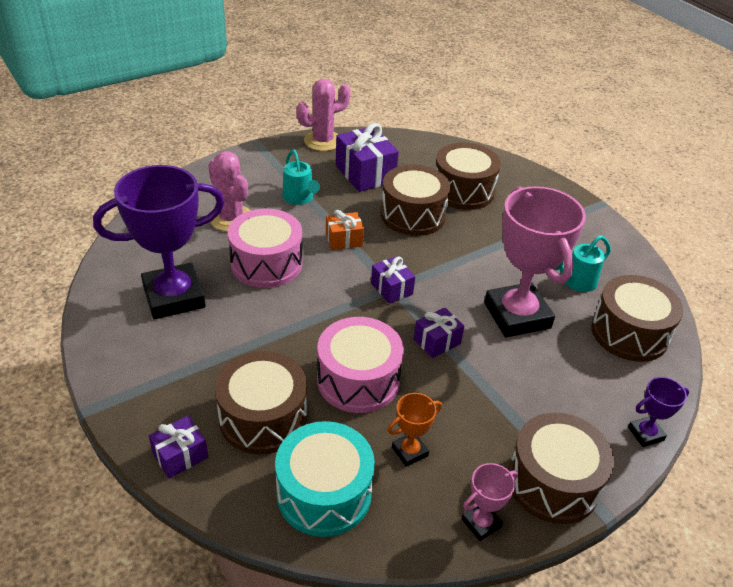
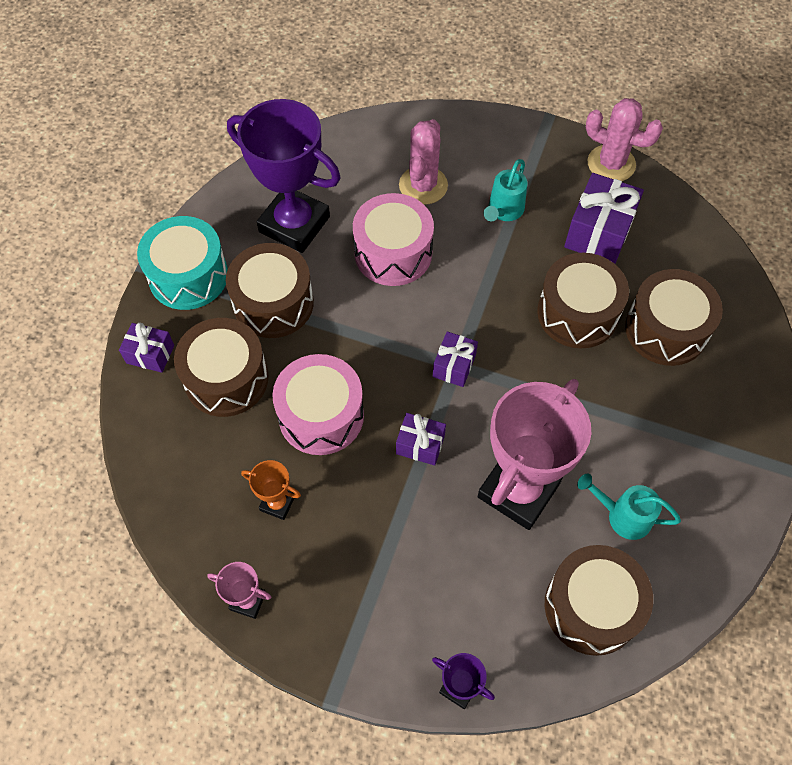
camera: 55 degrees right, 20 degrees up
(324, 493) = (190, 470): turquoise drum -> turquoise drum (188, 276)
(344, 240) = (482, 285): orange gift -> none
(553, 482) = (334, 634): brown drum -> brown drum (273, 303)

